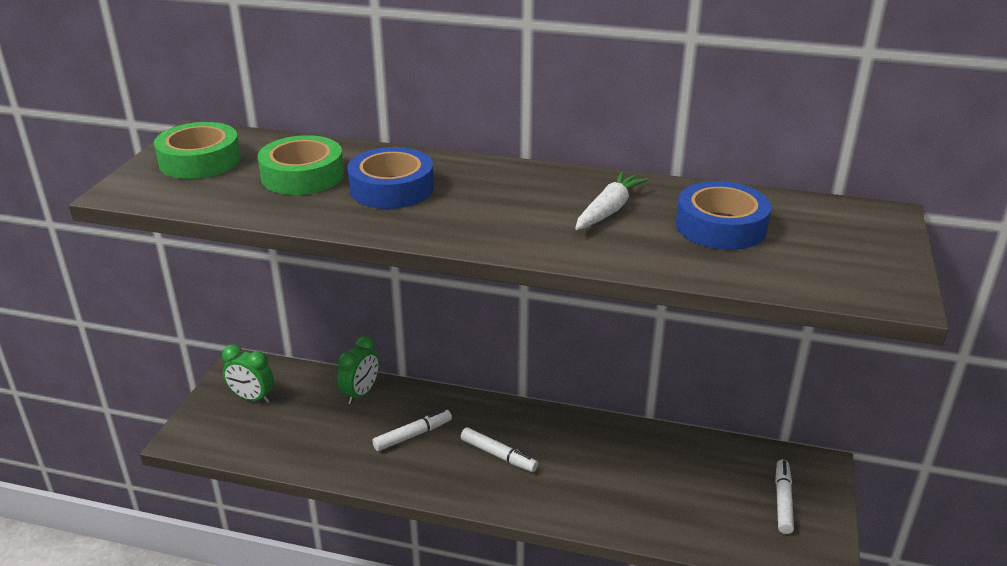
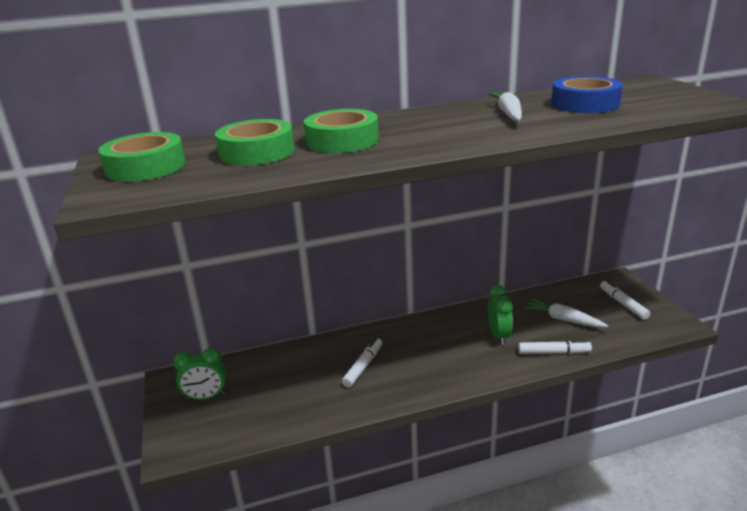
camera: 30 degrees left, 5 degrees down
(360, 393) = (294, 357): green clock -> green clock (498, 336)
(392, 188) = (342, 140): blue tape -> green tape
(498, 455) = (436, 352): white marker -> white marker (553, 352)
(682, 485) = (563, 319): none -> white carrot

